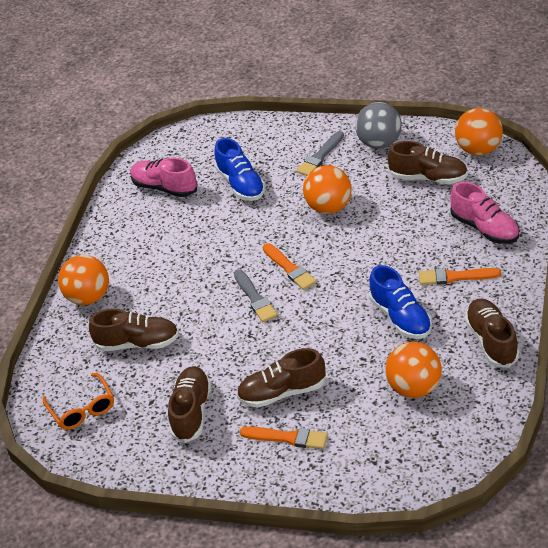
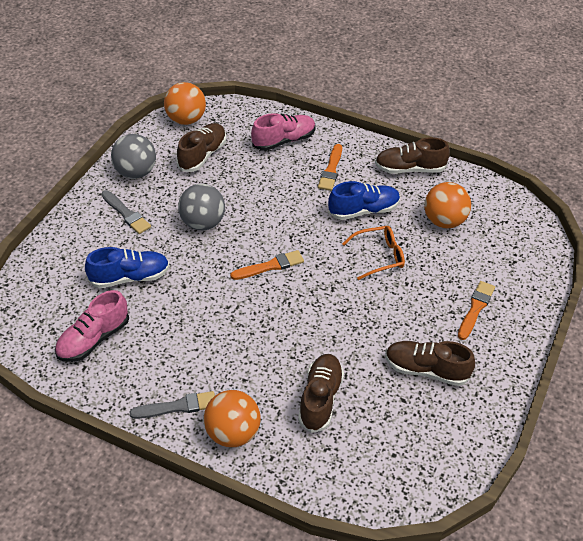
camera: 85 degrees left, 5 degrees up
(82, 409) = (395, 460): orange glasses -> orange glasses (379, 256)
(255, 298) = (297, 297): grey brush -> grey brush (177, 406)
(282, 392) = (423, 301): brown shoe -> none
(329, 207) = (202, 223): orange ball -> grey ball

